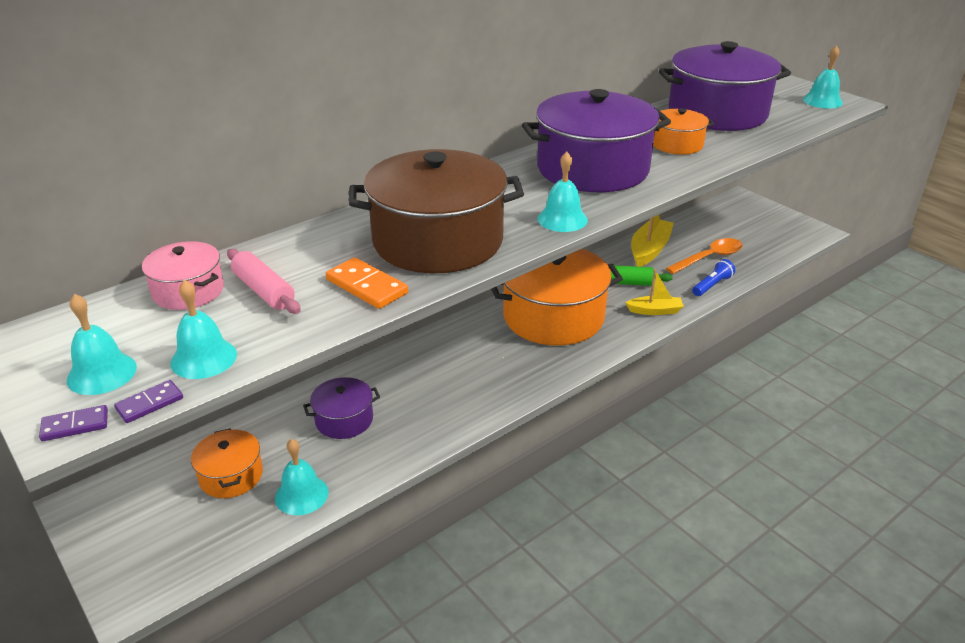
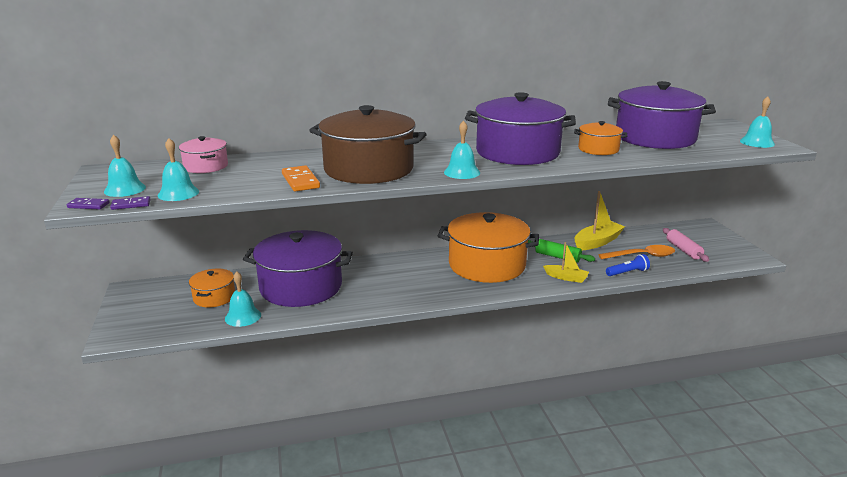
camera: 25 degrees right, 10 degrees down
(264, 291) = (243, 173): pink rolling pin -> pink rolling pin (683, 250)
(344, 420) = (301, 287): purple pot -> purple pot, size x2.05

